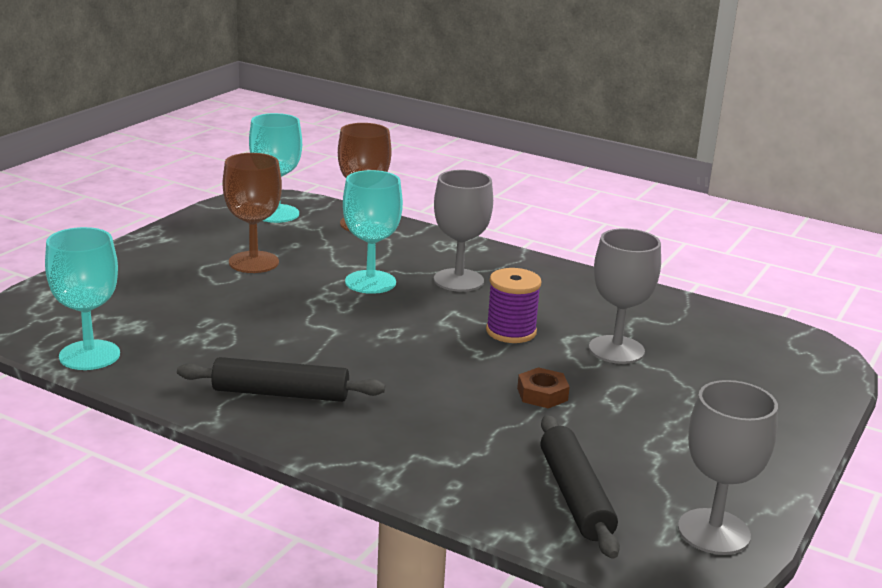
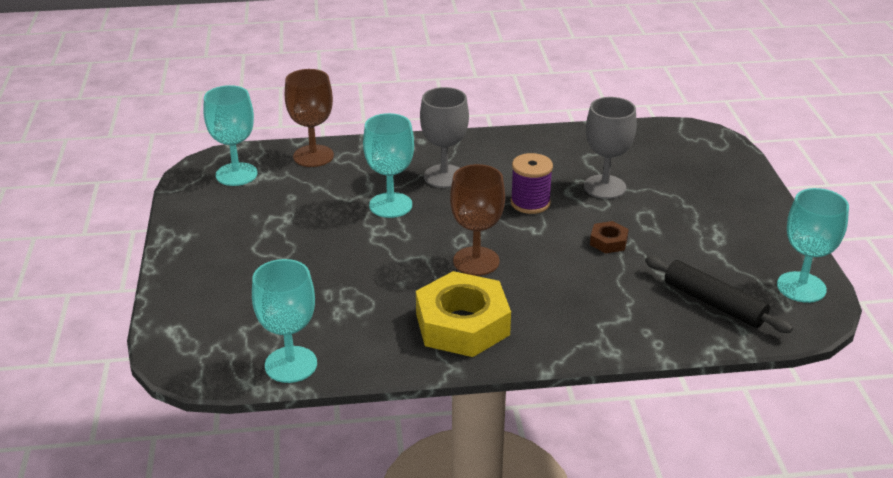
camera: 35 degrees left, 10 degrees up
(253, 262) = (286, 226): brown goblet -> brown goblet (476, 261)
(280, 394) = (462, 324): black rolling pin -> yellow nut
(714, 532) = (801, 287): grey goblet -> turquoise goblet

